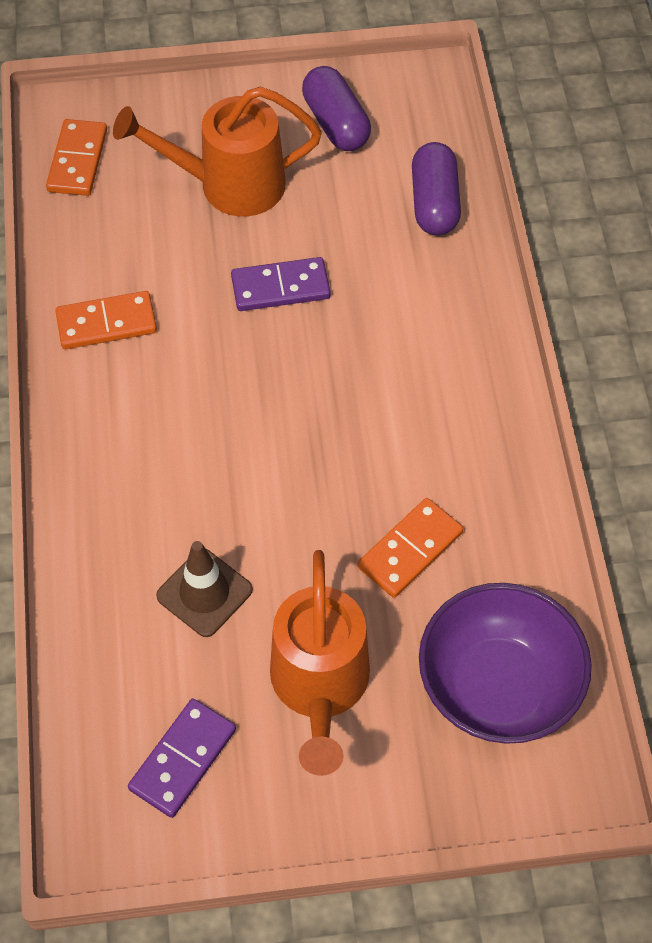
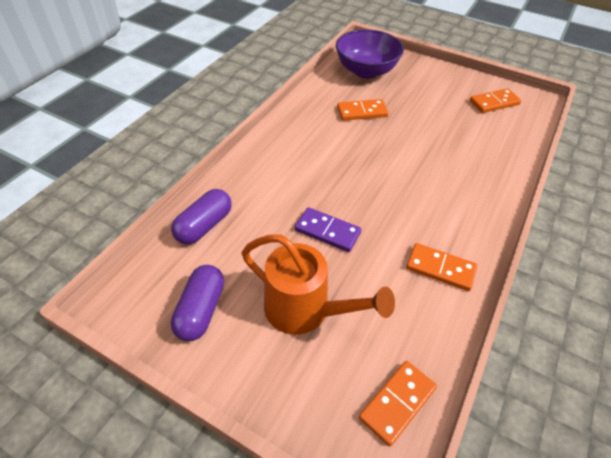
camera: 145 degrees left, 10 degrees down
(183, 759) = (494, 103): purple domino -> orange domino
(204, 593) = (457, 138): brown traffic cone -> none
(319, 688) = (429, 96): orange watering can -> none

